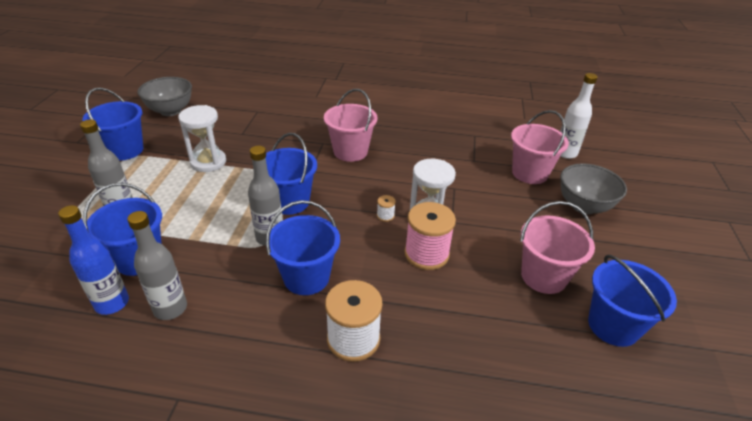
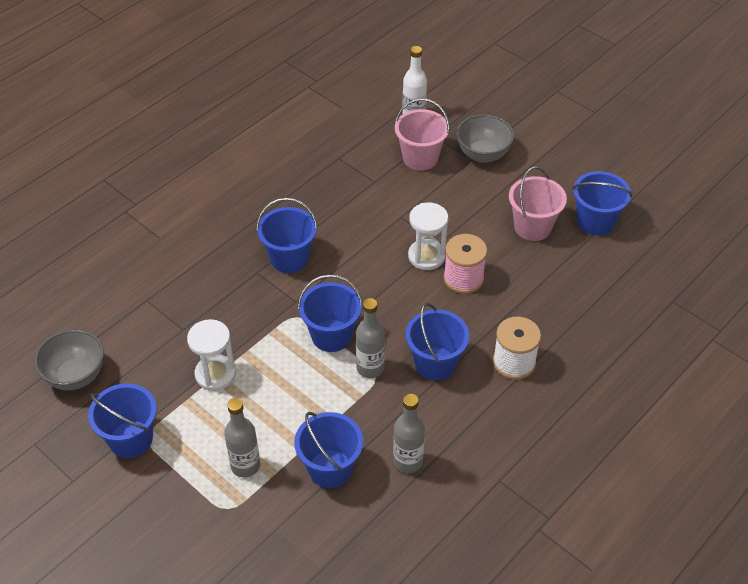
camera: 55 degrees left, 10 degrees up
(112, 303) = (374, 499): blue bottle -> none
(350, 151) = (289, 258): pink bucket -> blue bucket
(385, 216) = (400, 280): white spool -> none

